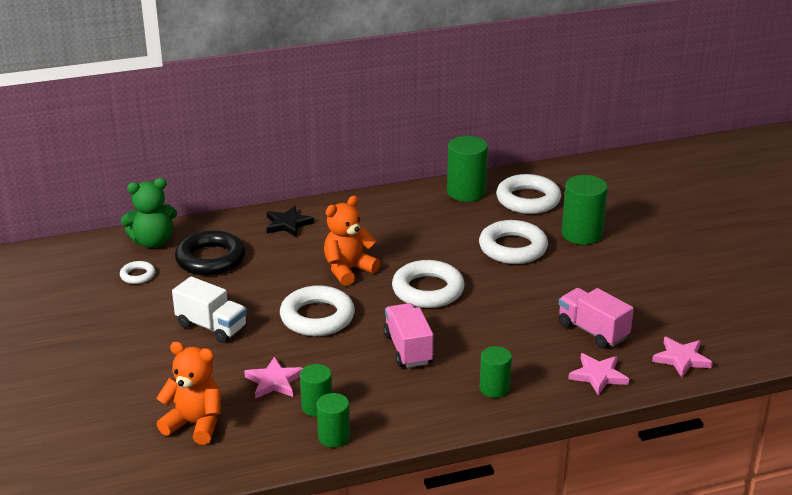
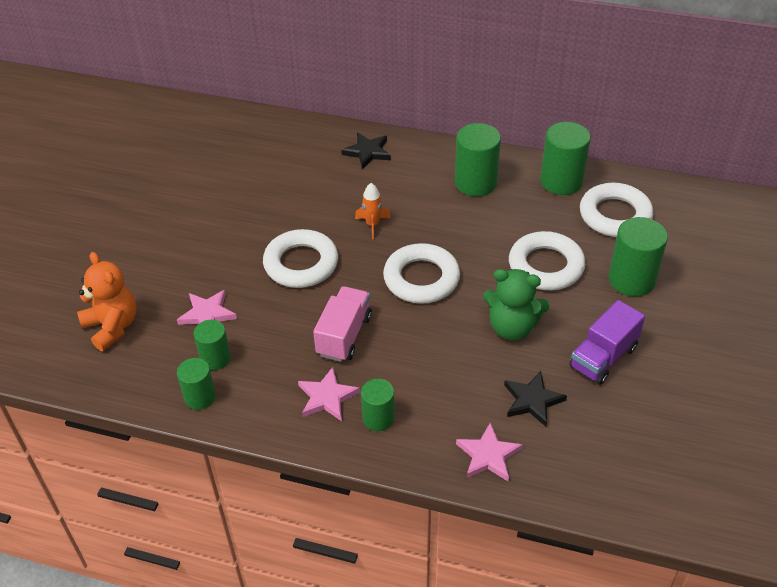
camera: 35 degrees right, 15 degrees up
(137, 275) = (204, 156): white ring -> none
(153, 242) = (245, 126): green teddy bear -> green teddy bear (512, 327)
(210, 259) = (272, 163): black ring -> none
(211, 326) = (211, 234): white truck -> none
(348, 270) = (372, 225): orange teddy bear -> orange rocket
(401, 215) = (475, 183): none -> green cylinder
(592, 331) = (532, 400): pink truck -> black star
(612, 287) = (603, 357): none -> purple truck
(681, 359) = (592, 480): pink star -> pink star (327, 397)

